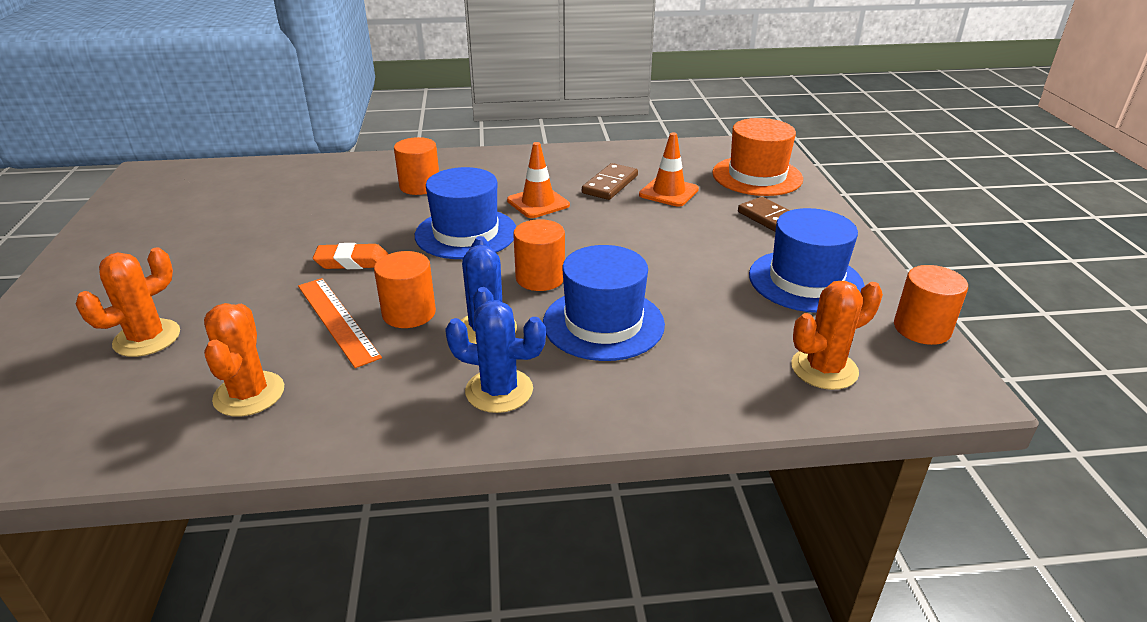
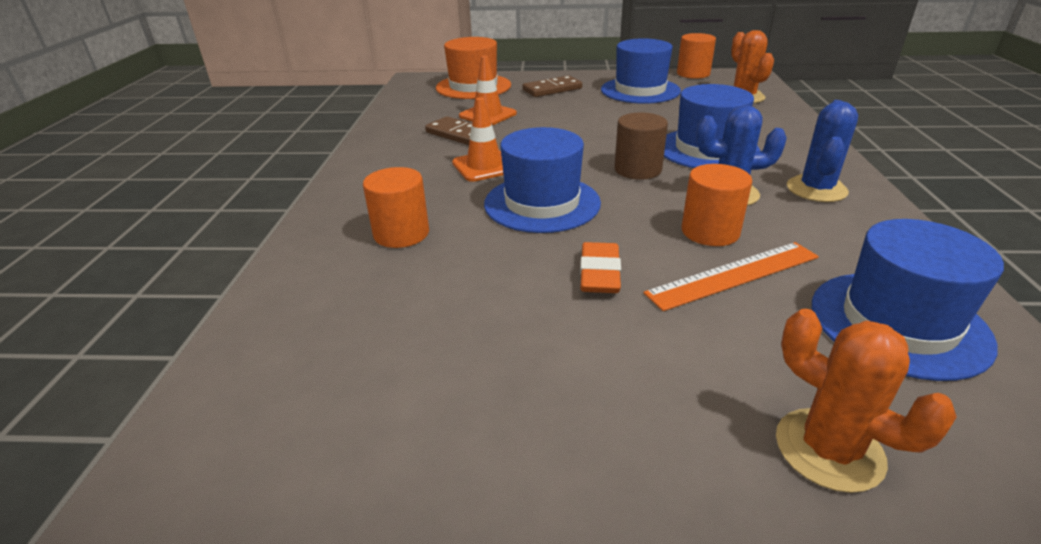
camera: 80 degrees left, 0 degrees up
(249, 394) = (898, 323): orange cactus -> blue hat
(540, 278) = (637, 169): orange cylinder -> brown cylinder

